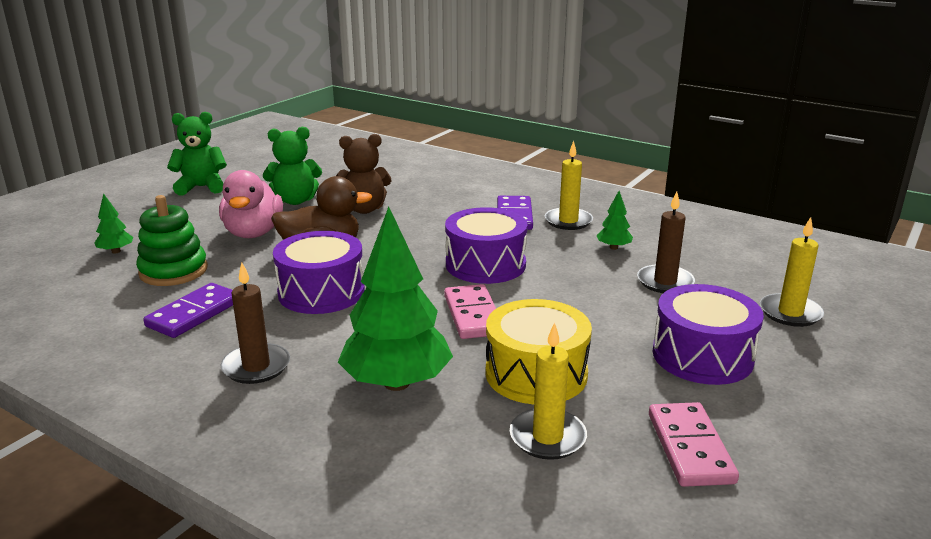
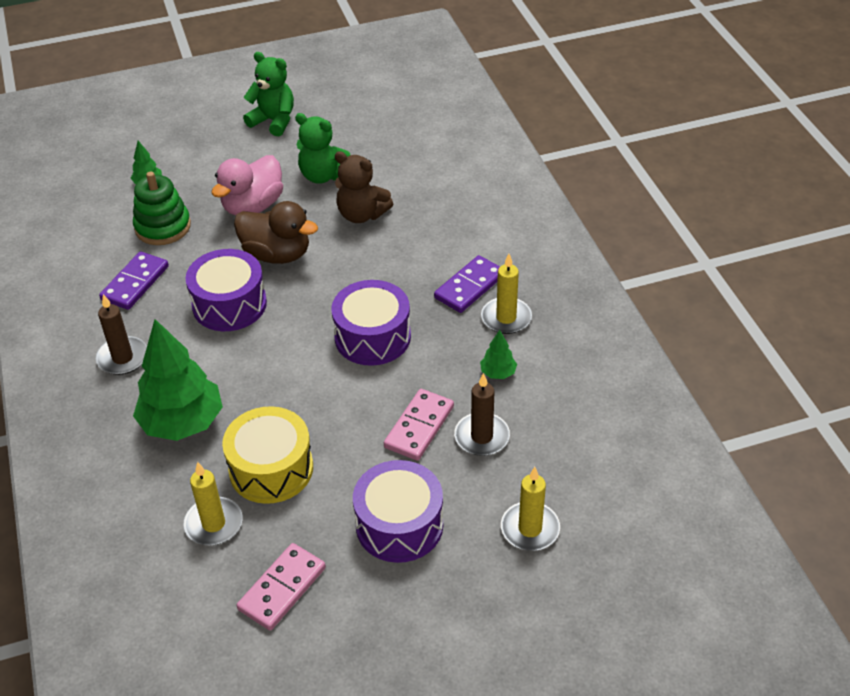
camera: 40 degrees right, 20 degrees up
(194, 314) = (135, 283): purple domino -> purple domino turned 45 degrees counterclockwise
(473, 315) = (298, 388): pink domino -> pink domino (419, 427)

